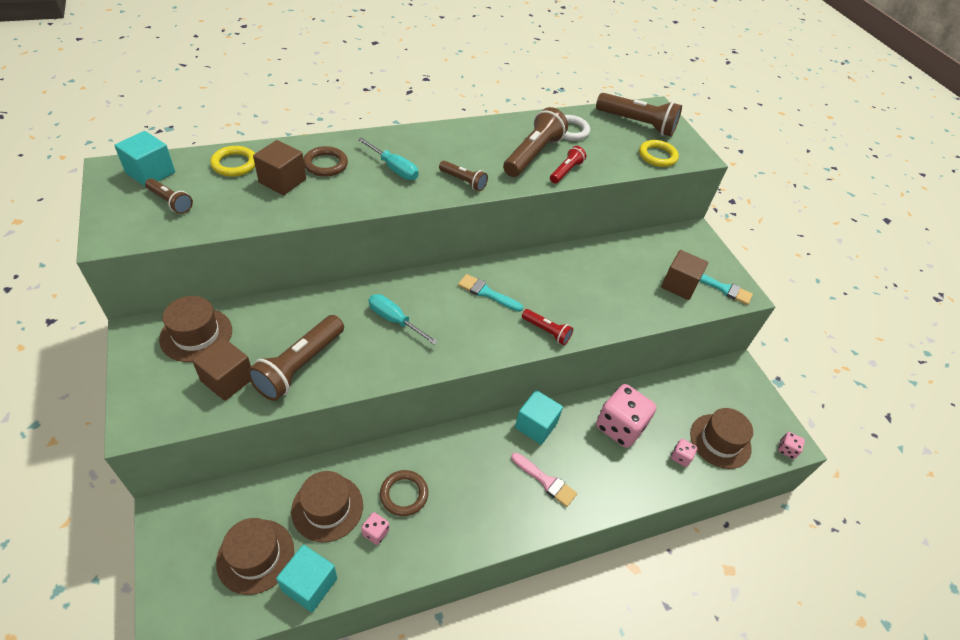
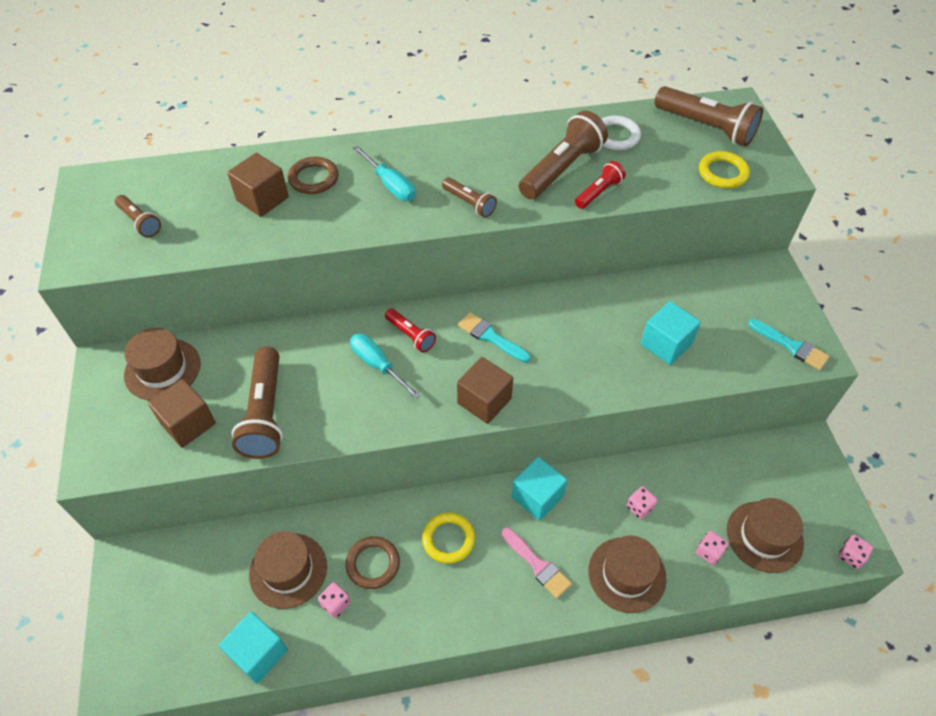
camera: 15 degrees right, 5 degrees up
(150, 173) = (124, 186): turquoise cube -> turquoise cube (666, 344)
(234, 164) = (214, 176): yellow ring -> yellow ring (448, 539)
(255, 556) = (207, 615): brown hat -> brown hat (627, 574)
(299, 366) = (265, 413): brown flashlight -> brown flashlight turned 45 degrees counterclockwise
(546, 331) = (554, 390): red flashlight -> red flashlight (410, 335)
(619, 427) = (639, 507): pink dice -> pink dice, size x0.44
(679, 285) = (734, 339): brown cube -> brown cube (484, 401)

